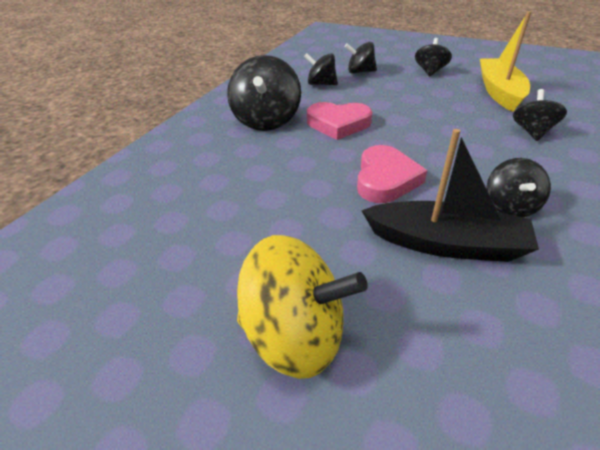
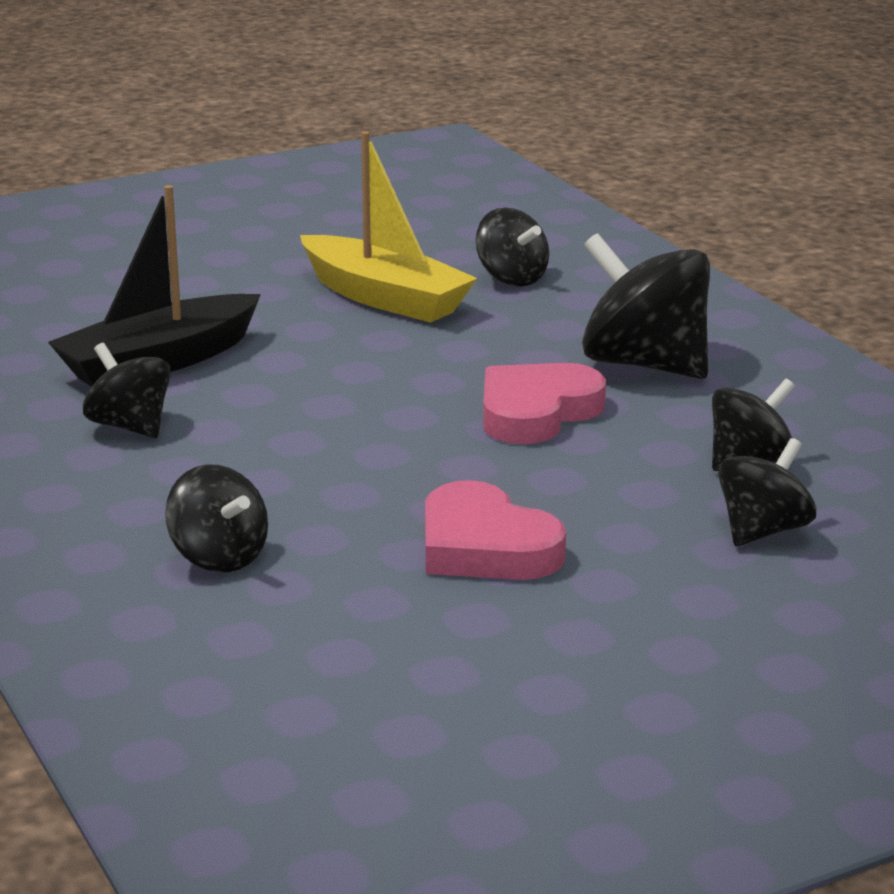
camera: 125 degrees right, 15 degrees down
(295, 335) = (197, 266): yellow spinning top -> none
(385, 179) = (324, 382): pink heart -> pink heart (485, 547)
(430, 71) = (638, 617): black spinning top -> black spinning top (511, 278)
(499, 92) = (399, 632): yellow boat -> yellow boat (385, 298)

